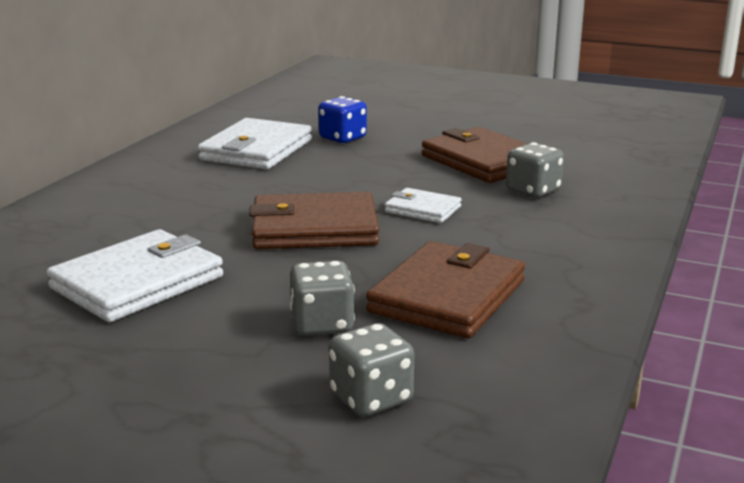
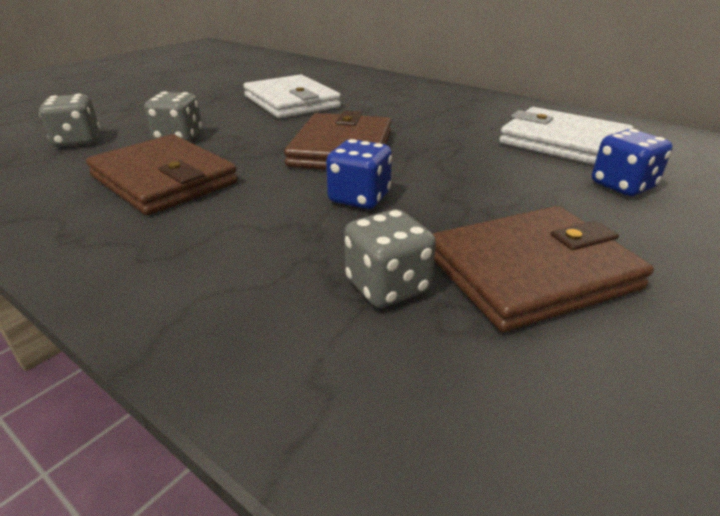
camera: 105 degrees right, 10 degrees up
(422, 209) = (359, 198): white wallet -> blue dice

